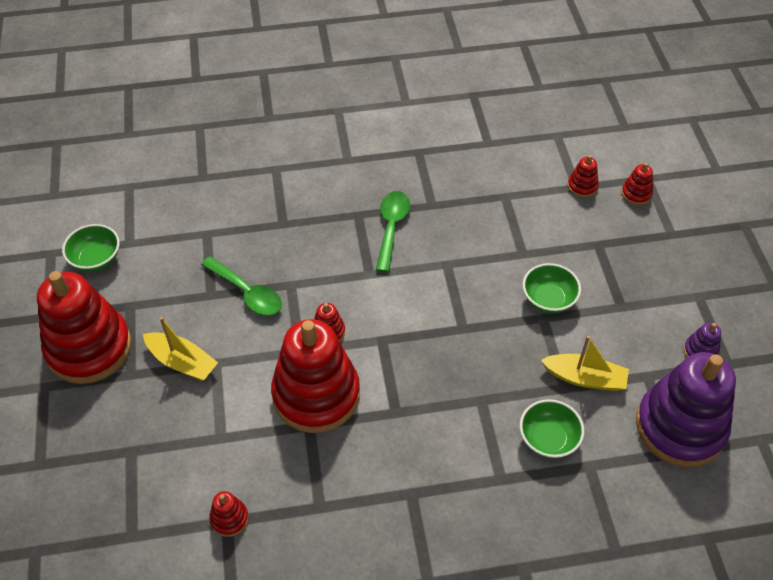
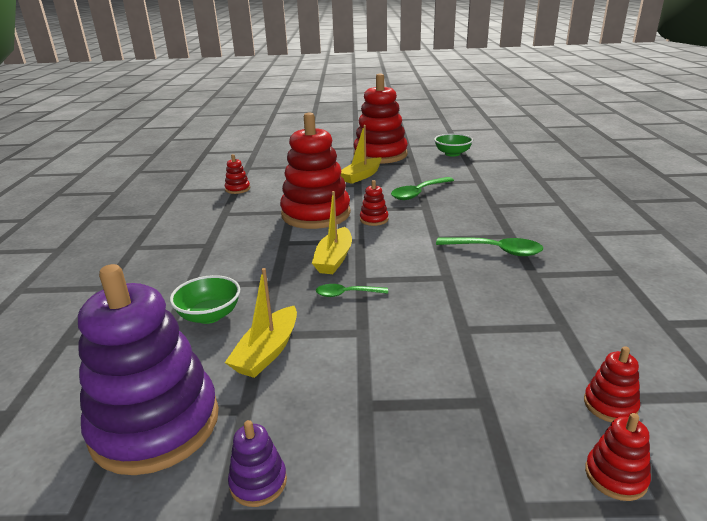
camera: 100 degrees right, 25 degrees down
(427, 356) = (334, 259): none -> yellow boat
(490, 336) = (346, 294): none -> green spoon
(548, 299) = (388, 340): green bowl -> none

